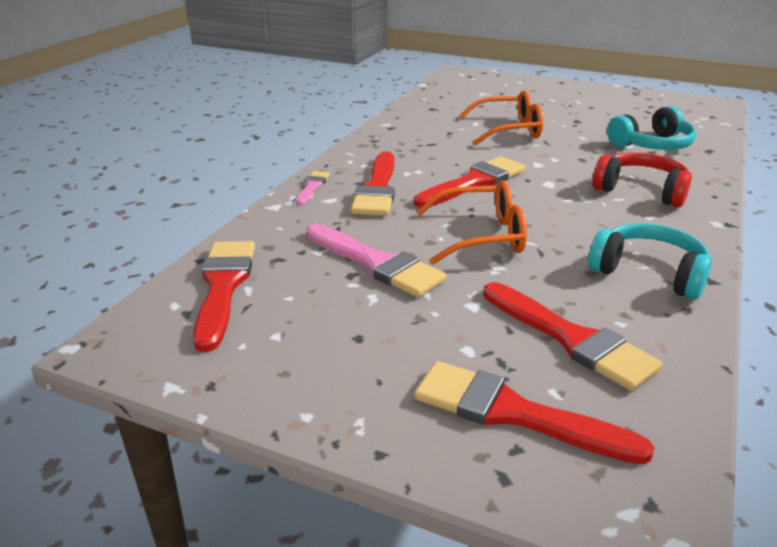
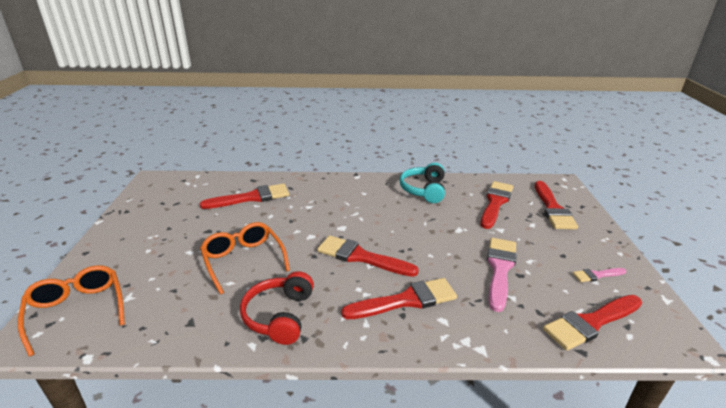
camera: 115 degrees left, 0 degrees up
(312, 187) = (431, 340): pink brush -> pink brush (596, 275)
(482, 236) = (433, 239): orange glasses -> orange glasses (77, 310)
(641, 191) = (331, 197): red headphones -> red headphones (279, 315)
(652, 145) = (251, 198): turquoise headphones -> red brush

